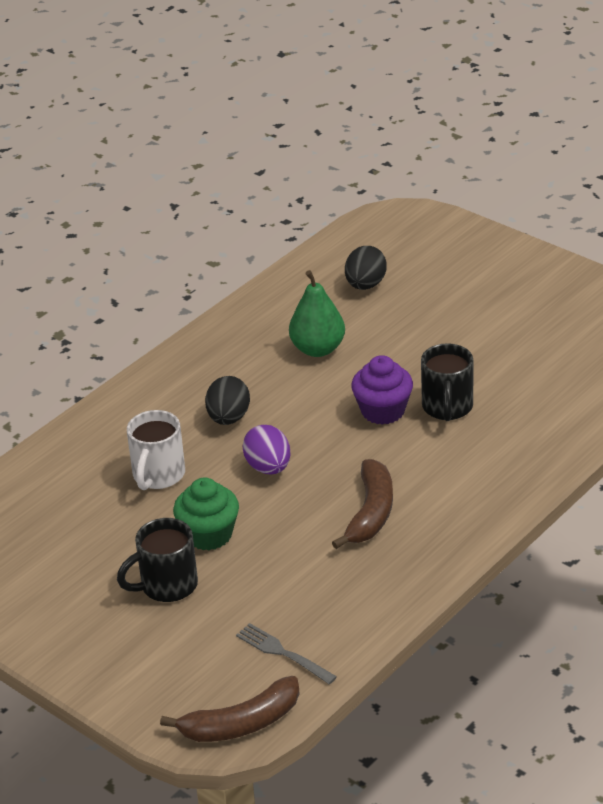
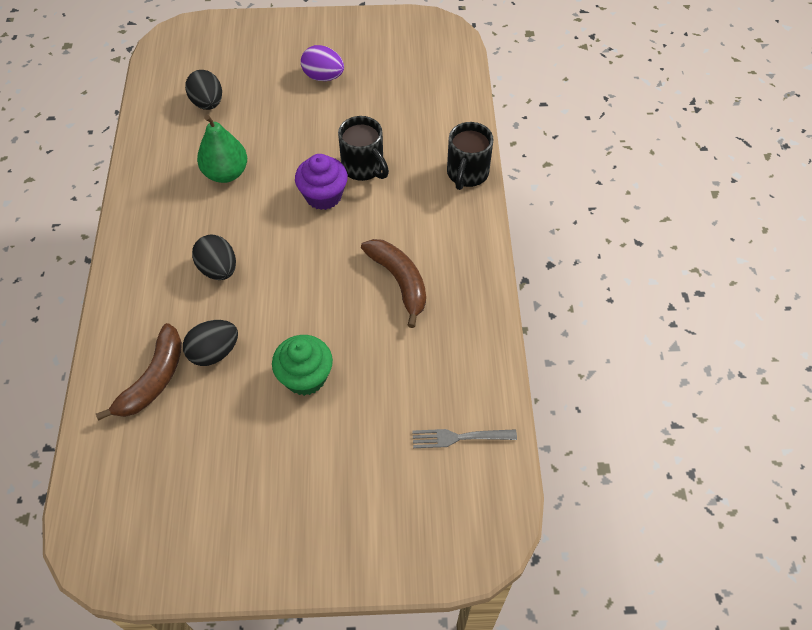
camera: 45 degrees left, 20 degrees up
(158, 475) = (214, 352): white mug -> black egg
(167, 586) = (319, 443): black mug -> black mug (467, 174)
(241, 723) = (493, 518): brown banana -> brown banana (153, 379)
(268, 468) = (290, 292): purple egg -> purple egg (323, 77)

